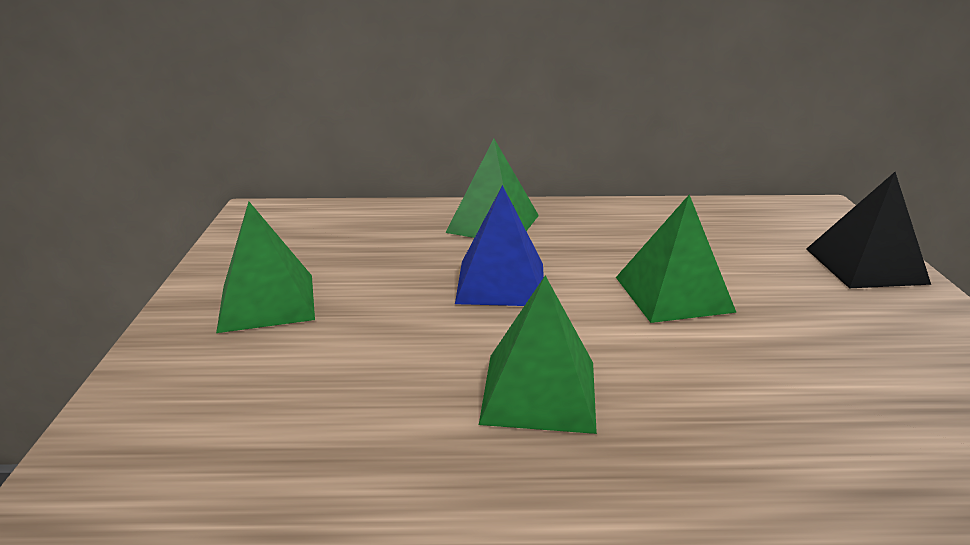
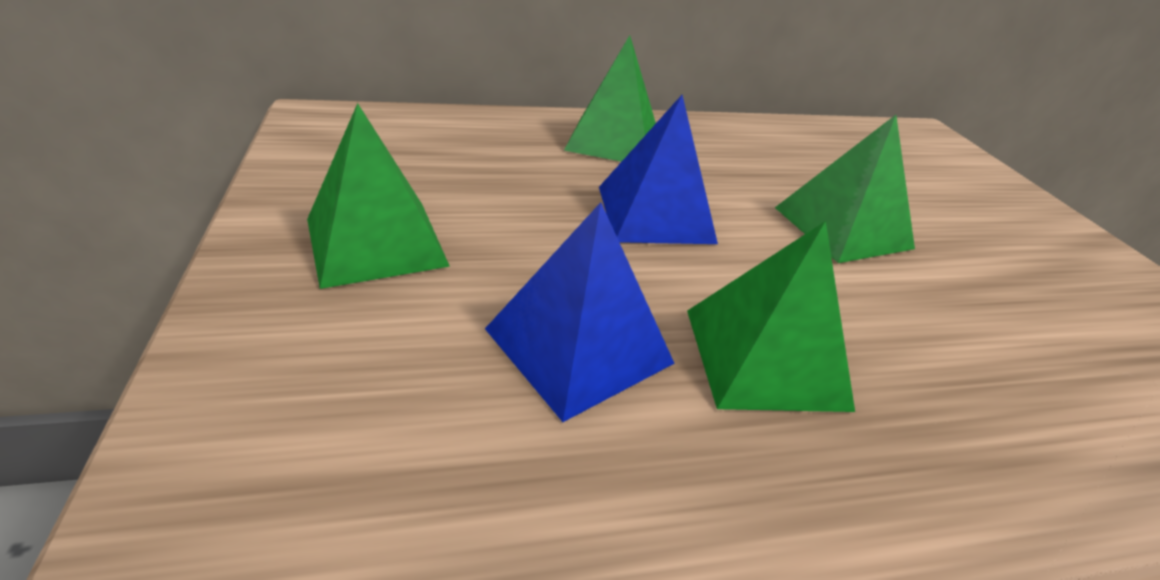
camera: 15 degrees left, 10 degrees up
(390, 377) = (579, 346): none -> blue pyramid
(865, 265) = (1000, 195): black pyramid -> none

